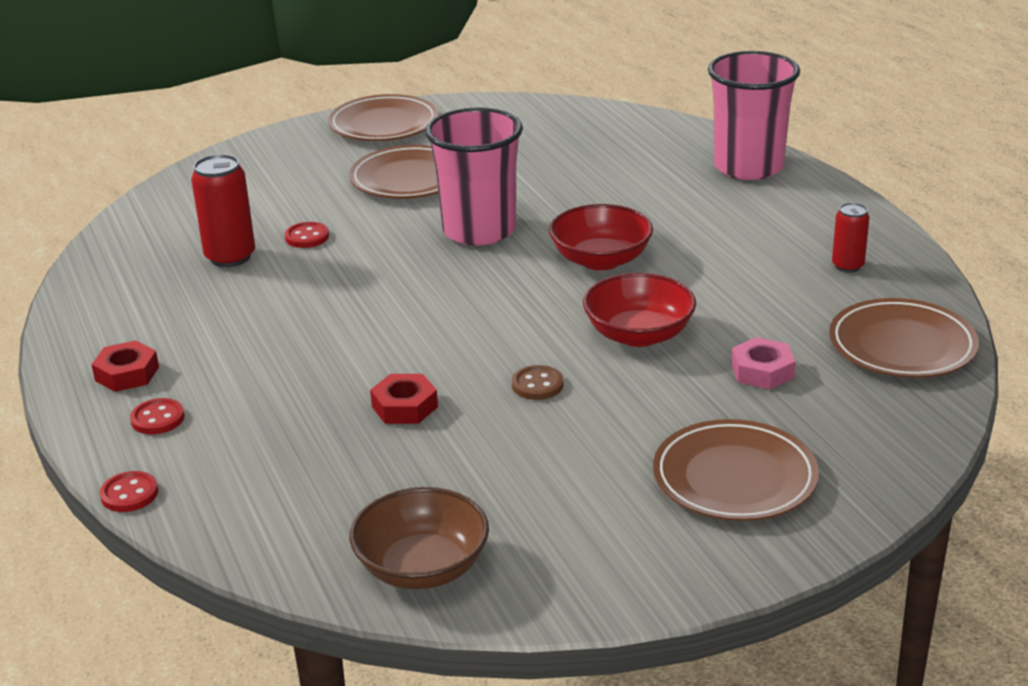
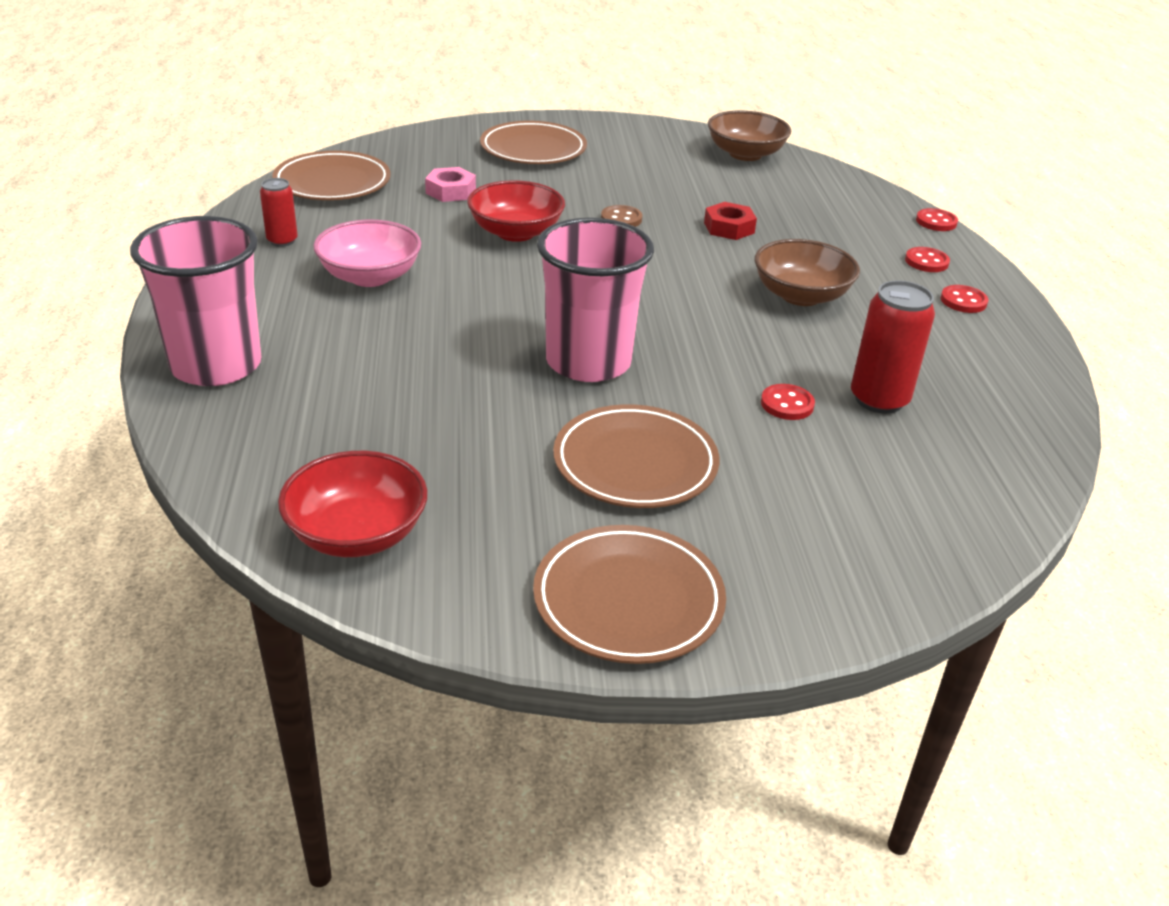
camera: 165 degrees left, 5 degrees up
(127, 373) = (963, 301): red nut -> red button
(305, 336) = (801, 295): none -> brown bowl
(601, 260) = (490, 299): red bowl -> red bowl (357, 533)
(725, 253) = (370, 276): none -> pink bowl

